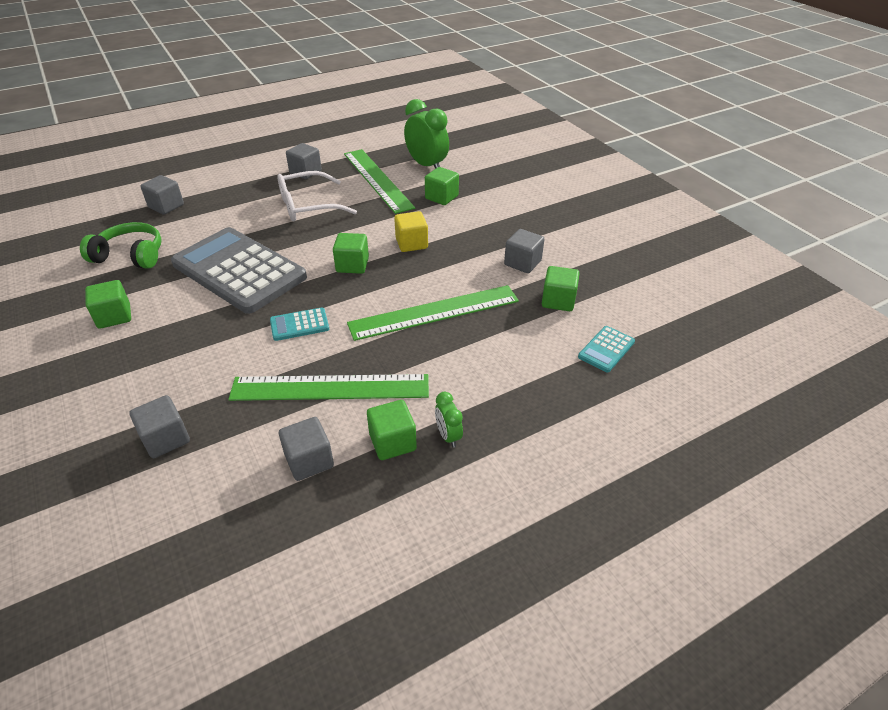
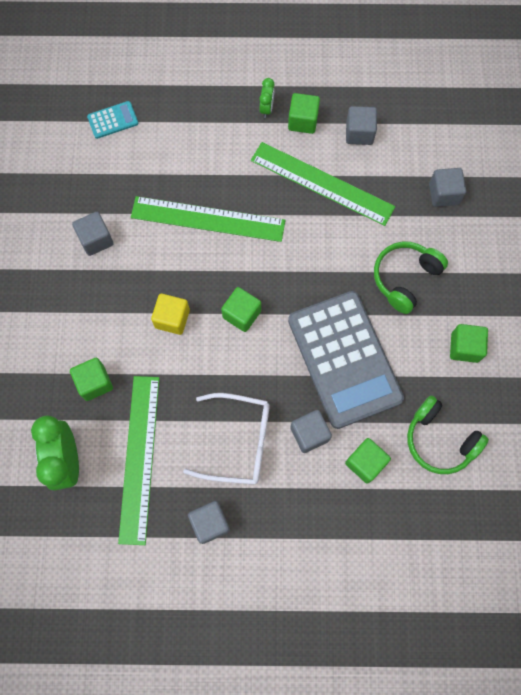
camera: 150 degrees left, 30 degrees up
(166, 206) = (388, 526): grey cube -> grey cube (309, 434)
(196, 344) = (405, 278): none -> green headphones
(299, 325) = (318, 259): turquoise calculator -> none
(558, 301) = (105, 182): green cube -> green cube (365, 462)

